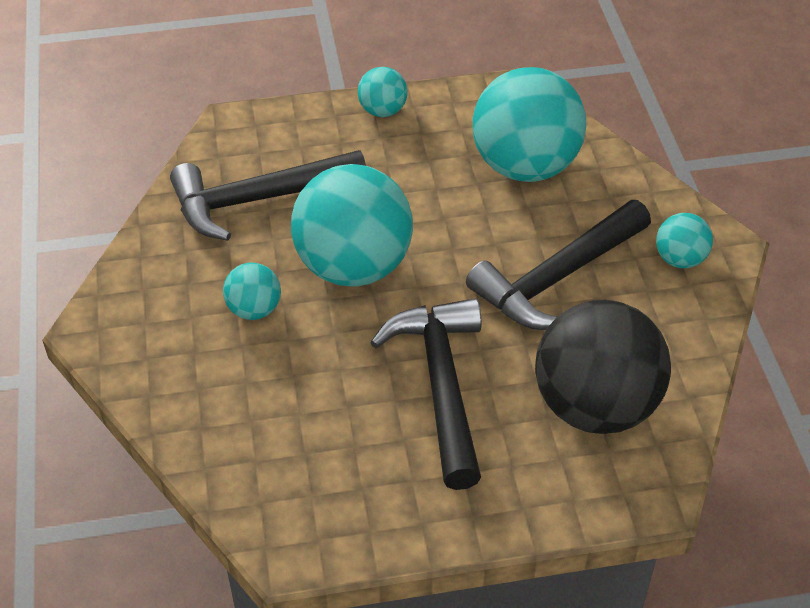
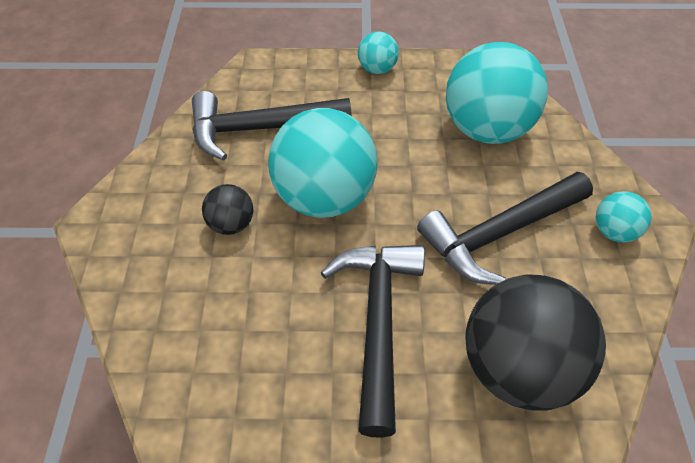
camera: 10 degrees right, 5 degrees up
(254, 309) = (231, 224): turquoise ball -> black ball

